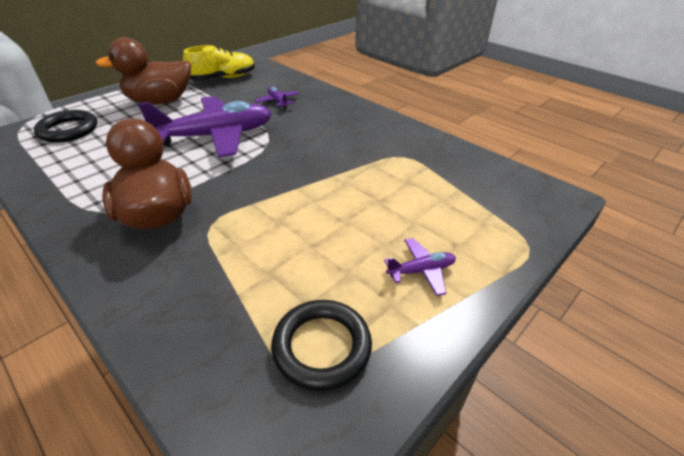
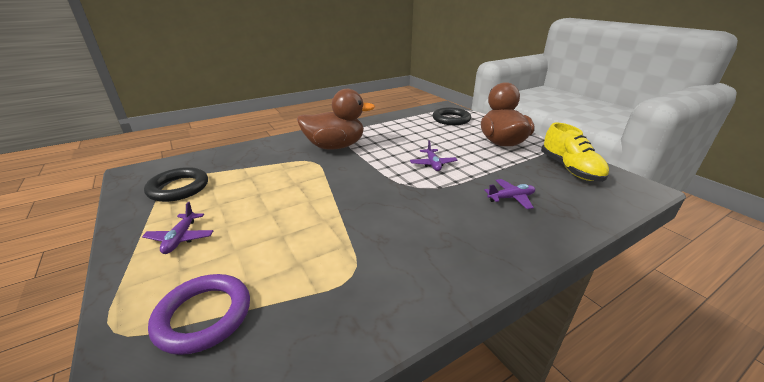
camera: 105 degrees right, 10 degrees down
(216, 136) = (433, 164): purple plane -> purple plane, size x0.42
(483, 208) = (204, 316): none -> purple ring

